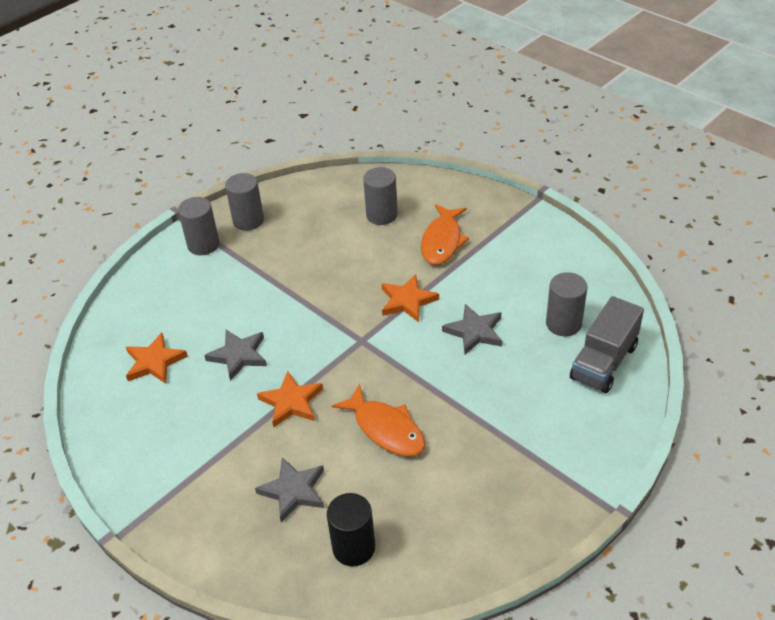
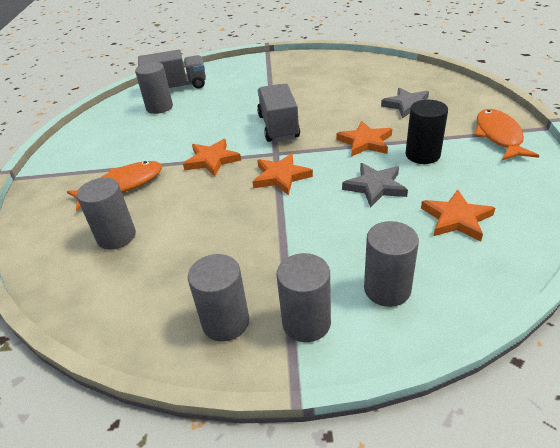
camera: 135 degrees left, 5 degrees down
(171, 286) = (387, 289): none -> grey cylinder
(327, 320) = (281, 177): none -> orange star
(354, 547) = (396, 78): black cylinder -> black cylinder (422, 155)
(386, 429) = (323, 108): orange fish -> orange fish (499, 136)
(399, 372) = (278, 127): none -> grey truck
(474, 331) = (206, 125): grey star -> none

